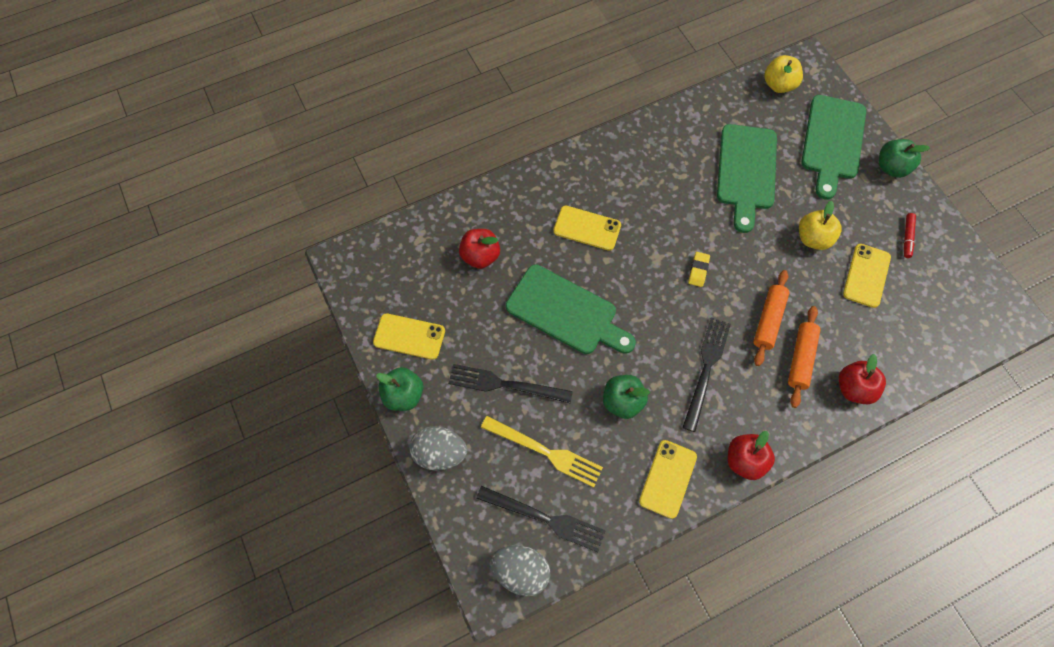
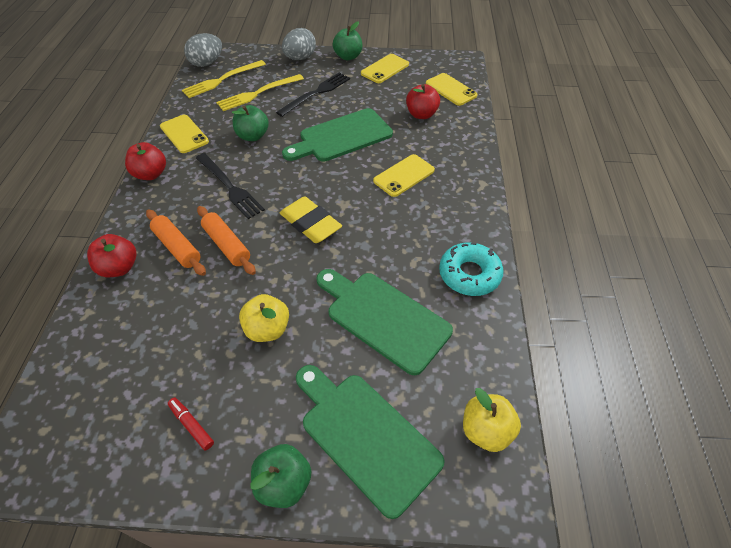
camera: 120 degrees right, 15 degrees down
(545, 519) = (222, 80): black fork -> yellow fork
(666, 135) = (469, 274): none -> turquoise donut
(698, 270) = (310, 224): yellow eraser -> yellow eraser, size x1.95
(866, 275) = (192, 350): yellow phone -> yellow phone (451, 89)

